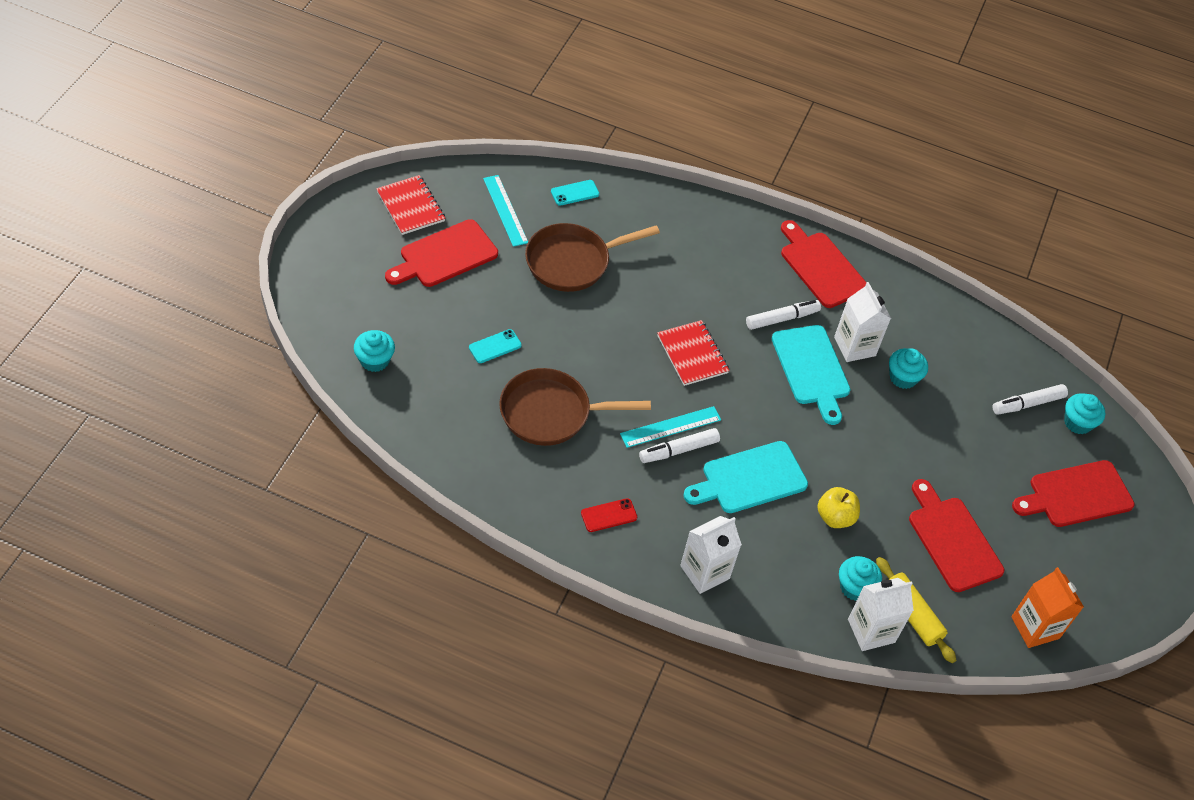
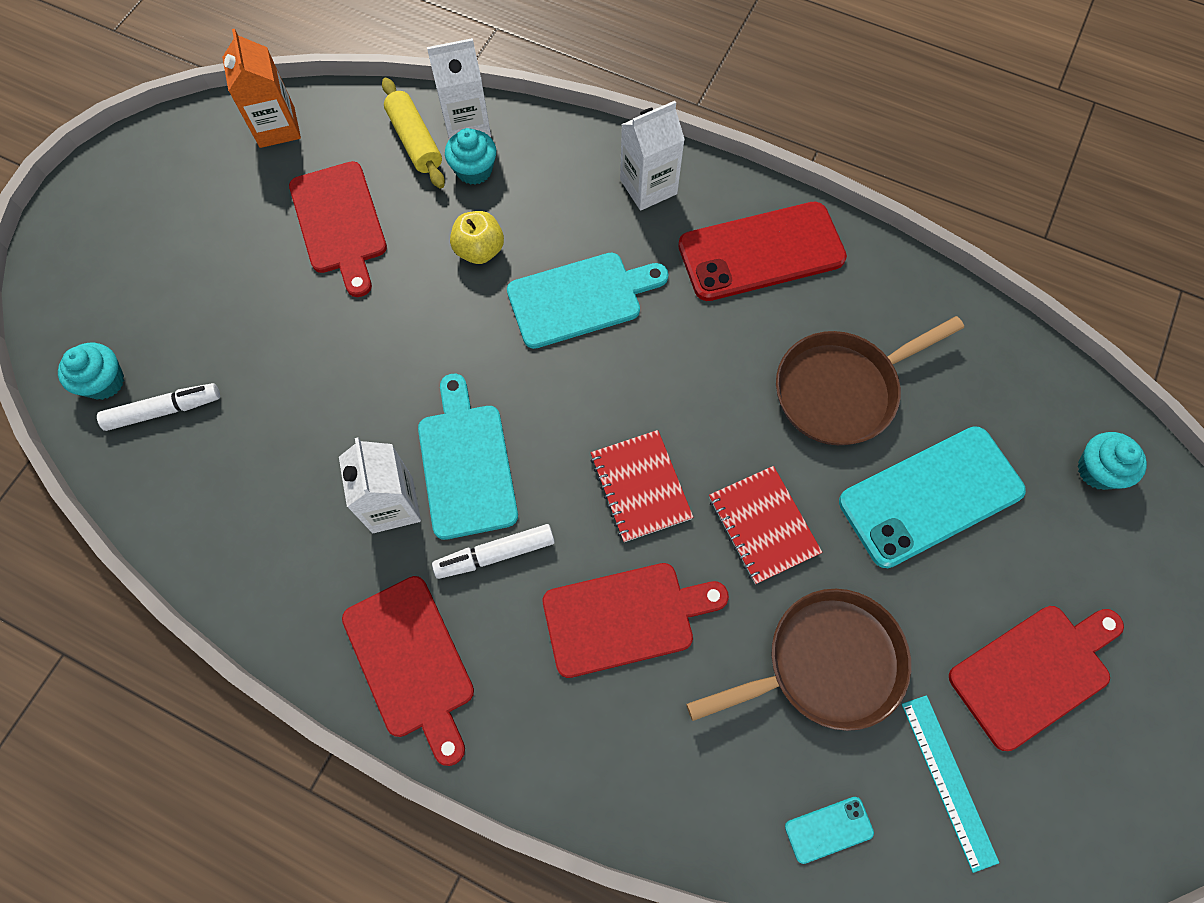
camera: 170 degrees left, 15 degrees up
(410, 207) = (1113, 784): red notebook -> red notebook (763, 525)
(495, 346) = (930, 496): turquoise phone -> turquoise phone, size x2.41
(551, 413) = (841, 390): brown pan -> brown pan turned 150 degrees clockwise
(609, 515) = (761, 252): red phone -> red phone, size x2.41
(670, 427) = (679, 371): turquoise ruler -> none
(679, 450) = (669, 337): white marker -> none
(903, 377) = (334, 451): turquoise cupcake -> none
(1076, 495) = (156, 279): red cutting board -> red cutting board (625, 618)

